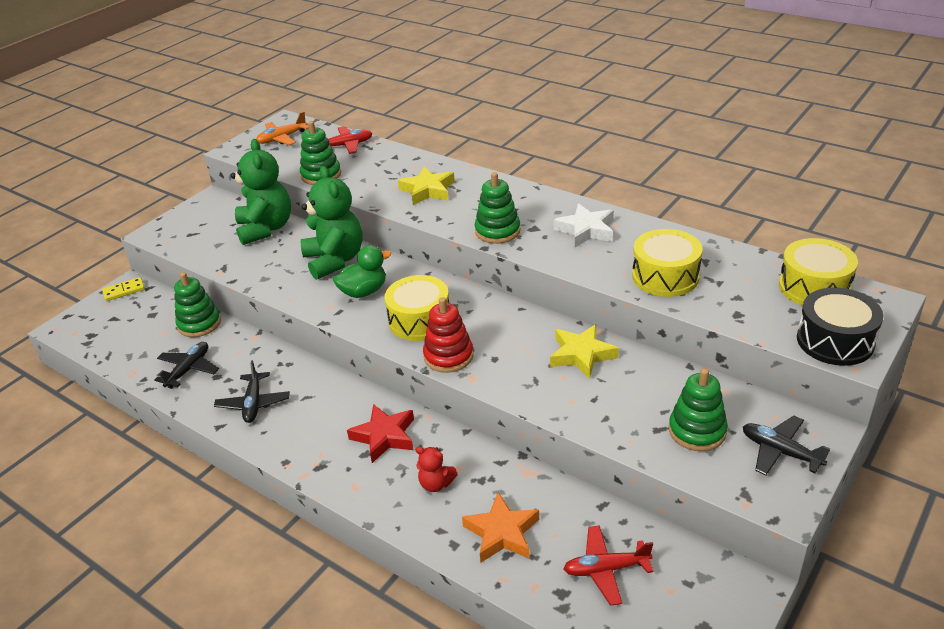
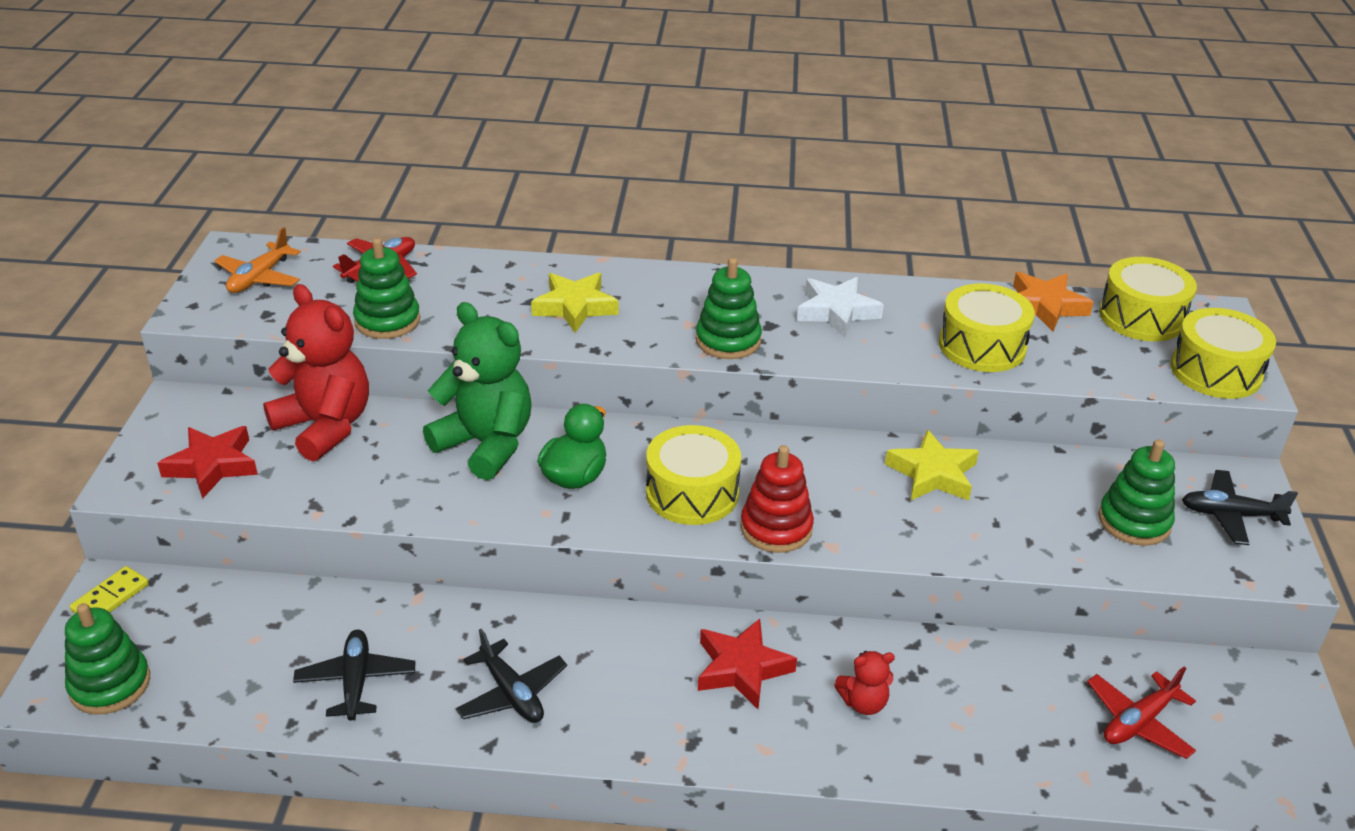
camera: 35 degrees left, 0 degrees up
(197, 234) = (212, 466): none -> red star
(199, 324) = (304, 607): green stacking toy -> green stacking toy (110, 684)
(265, 229) = (325, 427): green teddy bear -> red teddy bear
(502, 533) = (994, 730): orange star -> orange star (1045, 306)
(835, 341) = (1215, 371): black drum -> yellow drum

